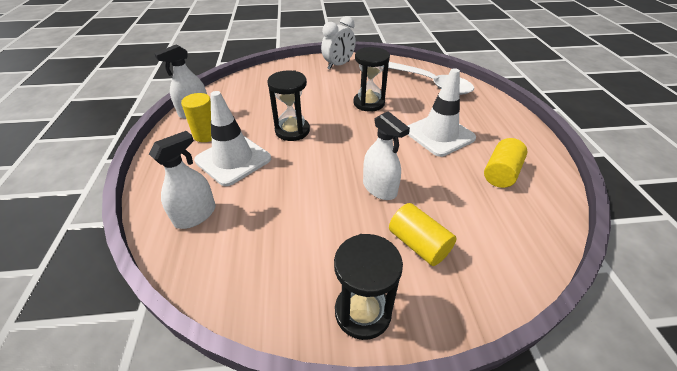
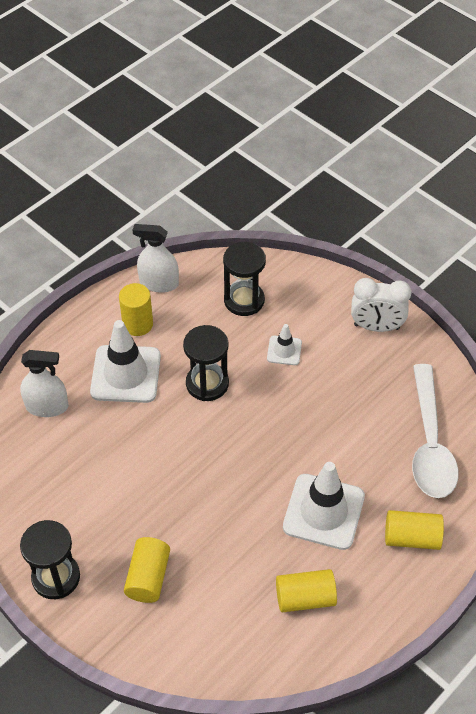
camera: 50 degrees right, 10 degrees up
(311, 95) = (284, 350): none -> white traffic cone
(369, 103) = (322, 412): black hourglass -> black hourglass (244, 300)
(379, 188) = (190, 510): white spray bottle -> none
(486, 115) = (411, 537): none -> yellow cylinder

